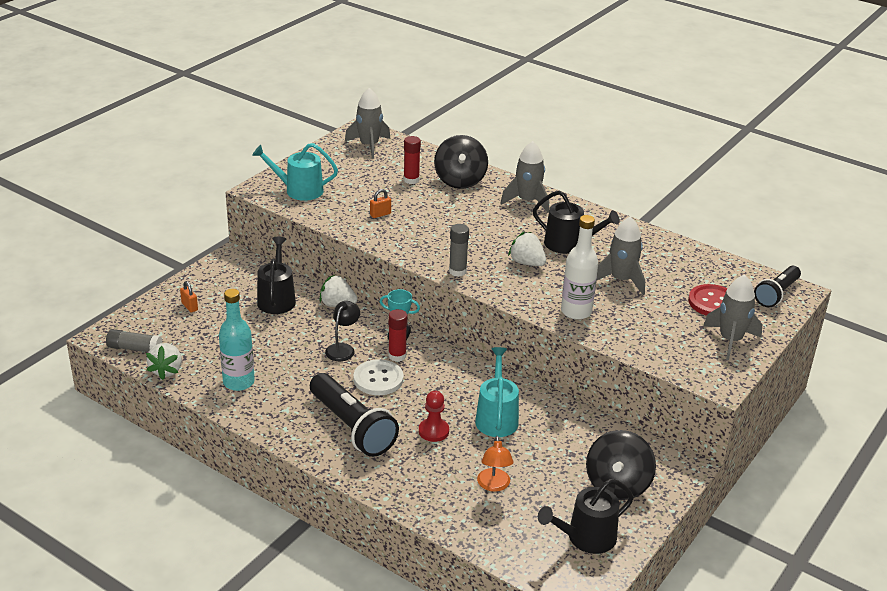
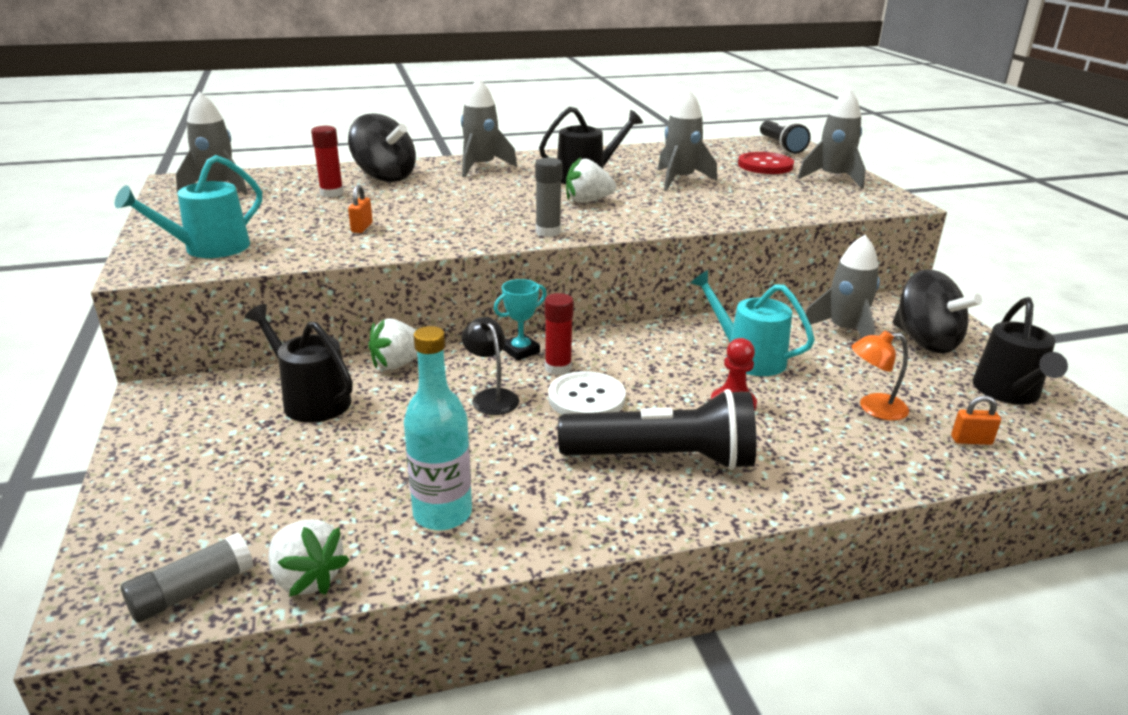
camera: 50 degrees left, 5 degrees down
(189, 307) = (193, 480): orange padlock -> orange padlock (971, 440)
(494, 485) = (873, 408): orange lamp -> orange lamp turned 135 degrees clockwise
(576, 312) = (707, 211): white bottle -> none
(586, 445) = (844, 331): none -> grey rocket

